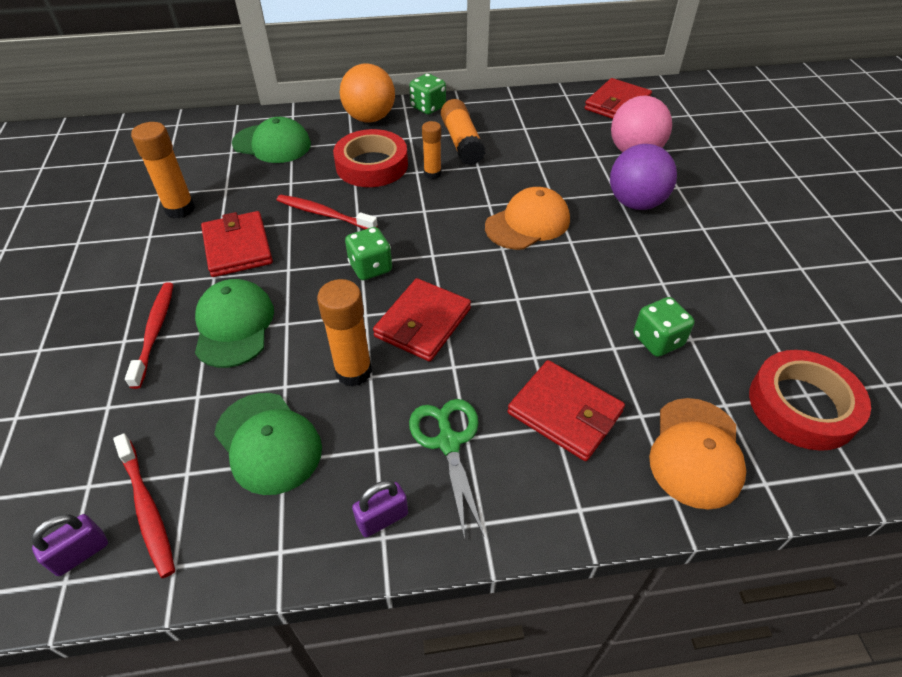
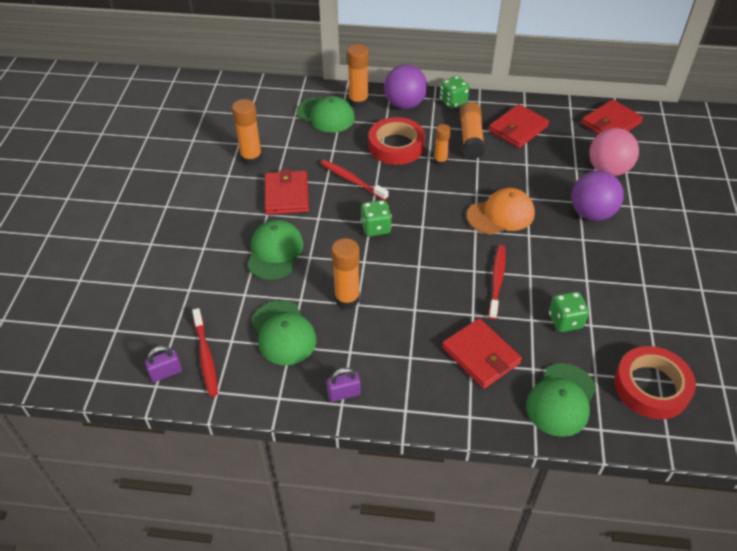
camera: 15 degrees right, 0 degrees up
(154, 332) = (223, 246): red toothbrush -> red toothbrush (497, 281)
(311, 123) = (358, 102): none -> orange glue stick
(370, 118) = (404, 104): orange ball -> purple ball
(423, 323) = (402, 275): red wallet -> red wallet (518, 129)
(448, 442) = (397, 357): green scissors -> none
(696, 452) = (561, 400): orange cap -> green cap

